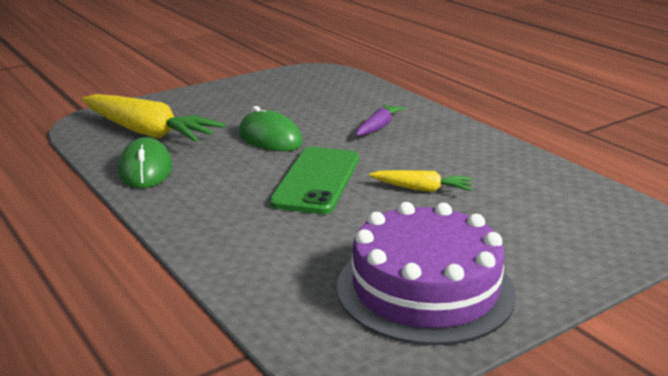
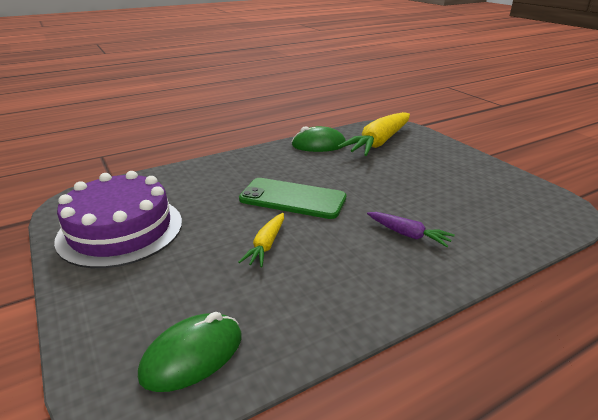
camera: 95 degrees right, 5 degrees up
(270, 138) = (373, 182): green mouse -> green mouse (192, 355)

